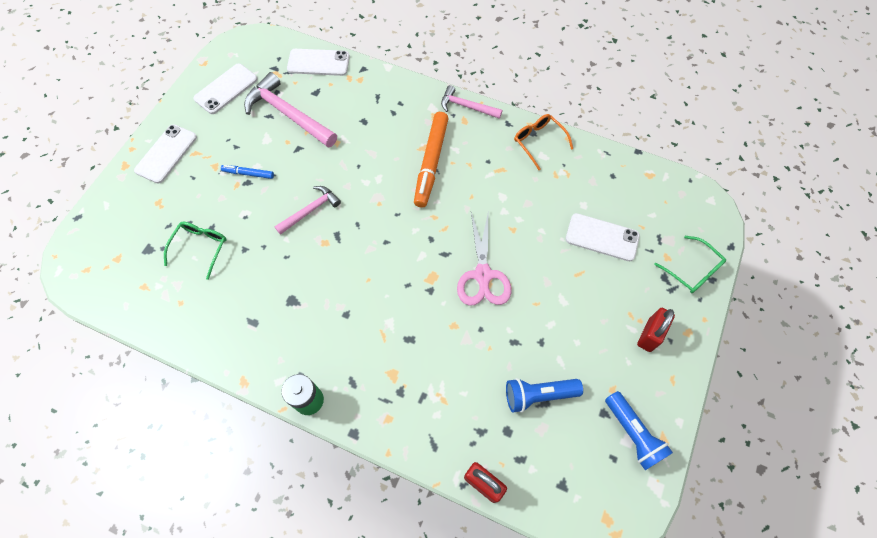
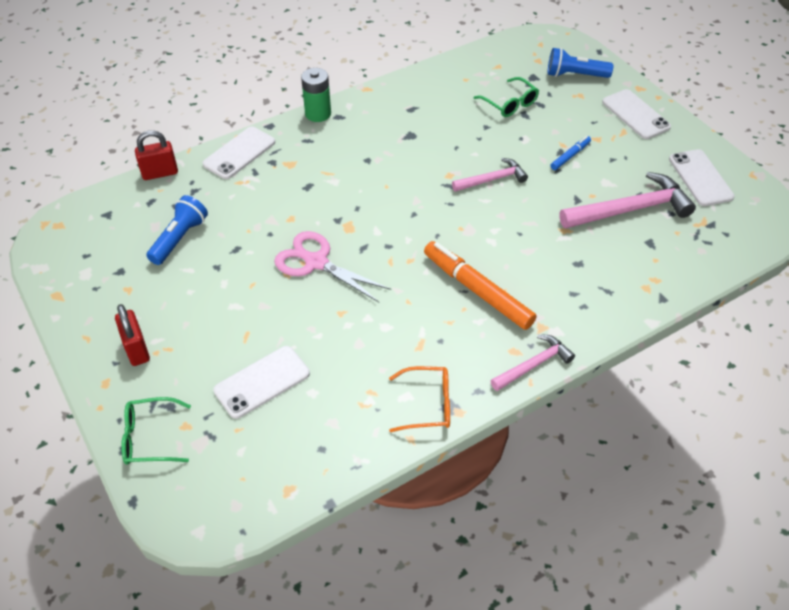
camera: 125 degrees right, 15 degrees down
(310, 210) = (492, 179): pink hammer -> pink hammer turned 105 degrees counterclockwise
(318, 63) = (697, 263): white phone -> white phone (239, 153)
(633, 433) = (85, 279): blue flashlight -> blue flashlight (575, 75)

